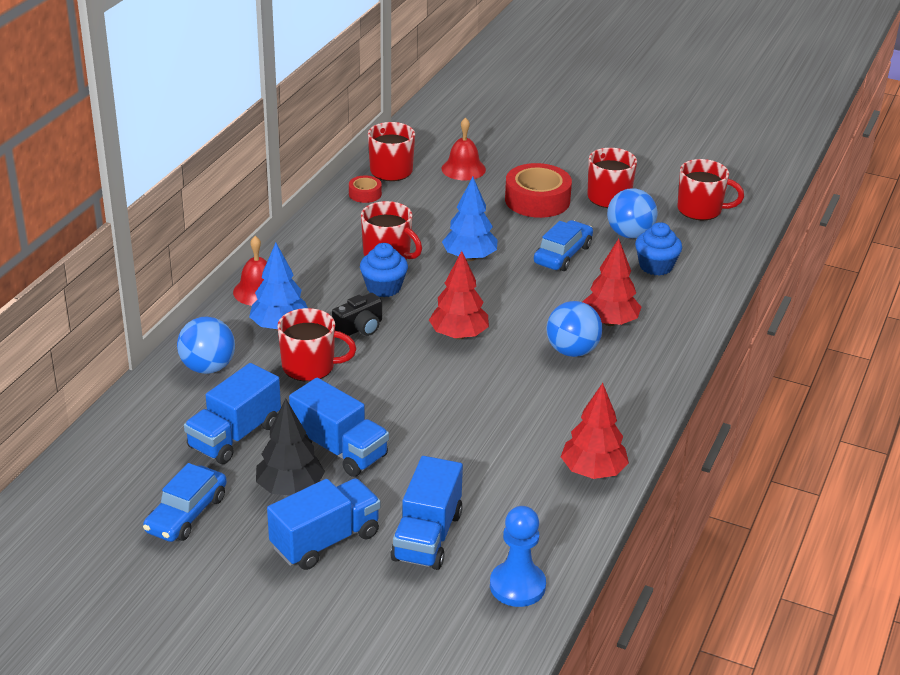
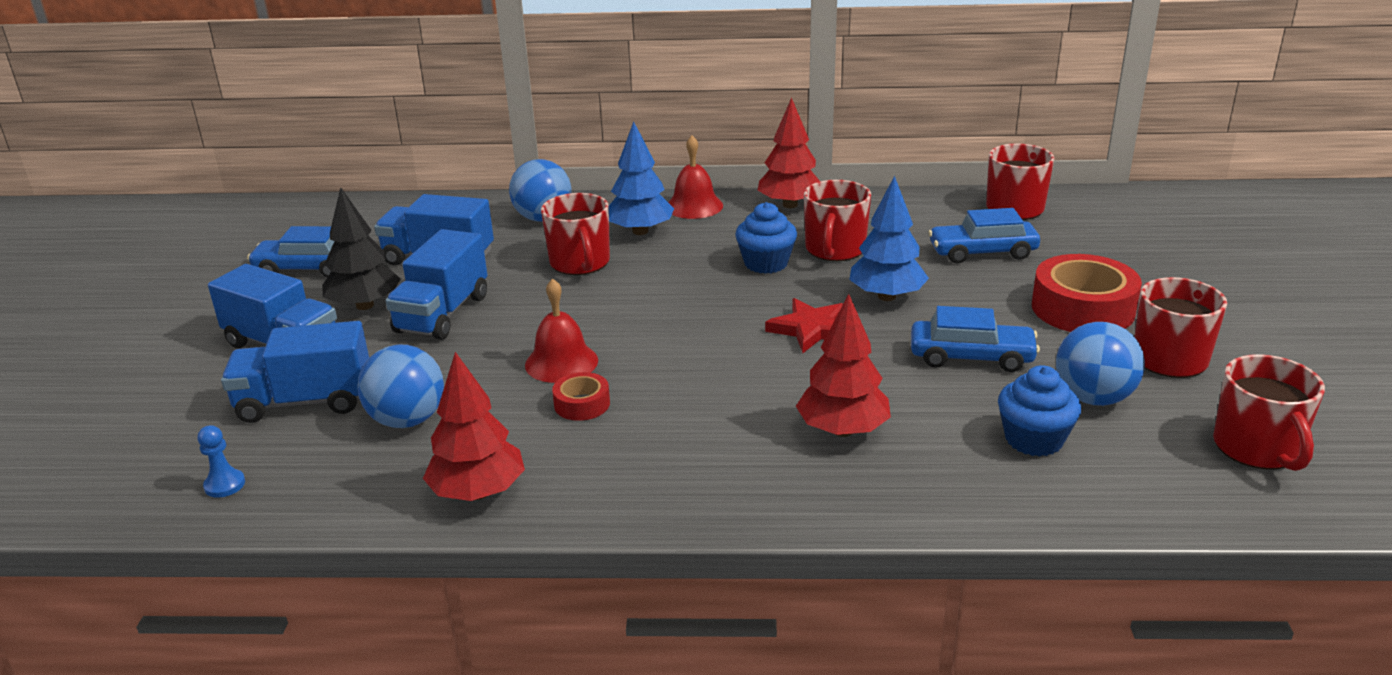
camera: 70 degrees right, 5 degrees down
(359, 328) = (673, 270): black camera -> none
(365, 194) = (945, 208): red tape -> red tape (582, 404)
(440, 204) = (982, 252): none -> blue car
(459, 335) = (711, 329): red tree -> red tree (790, 205)
(463, 169) = (1085, 246): red bell -> red bell (561, 362)
(489, 297) = (811, 329): none -> red star
(517, 586) = (225, 485): blue pawn -> blue pawn, size x0.52
(572, 351) = (744, 415): blue ball -> blue ball (407, 420)

